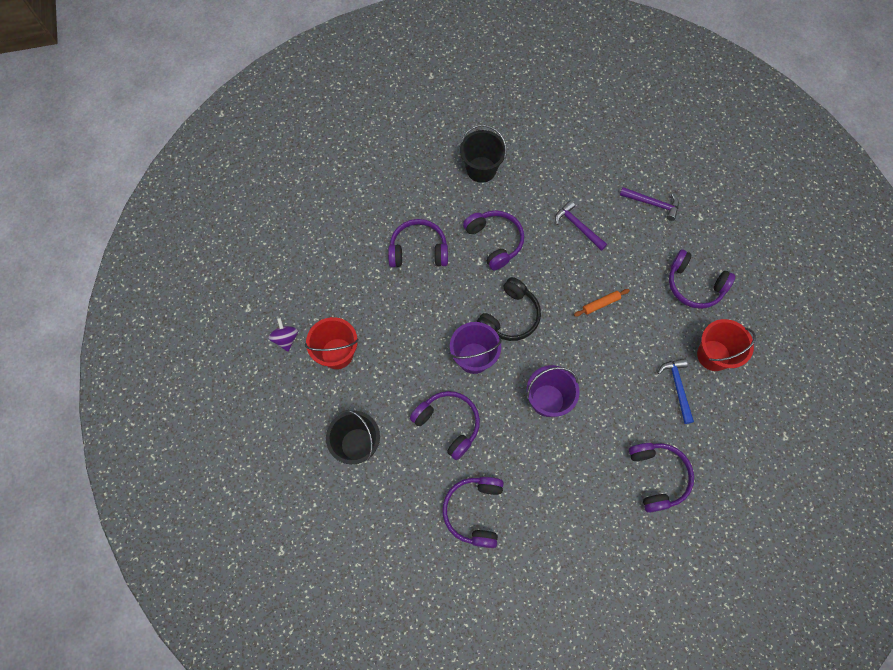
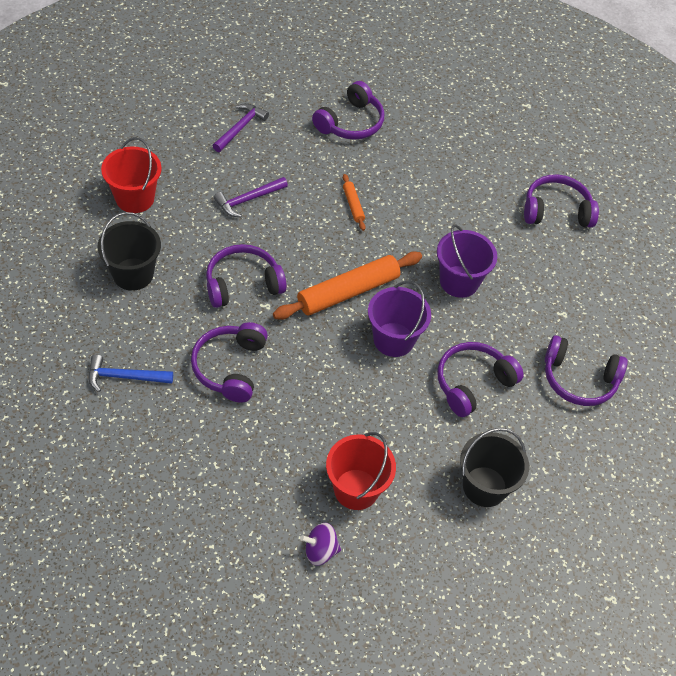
camera: 85 degrees left, 15 degrees down
(510, 316) = (348, 292): black headphones -> orange rolling pin
(677, 387) = (463, 168): blue hammer -> blue hammer (124, 377)
(713, 355) = (433, 131): red bucket -> red bucket (135, 198)

